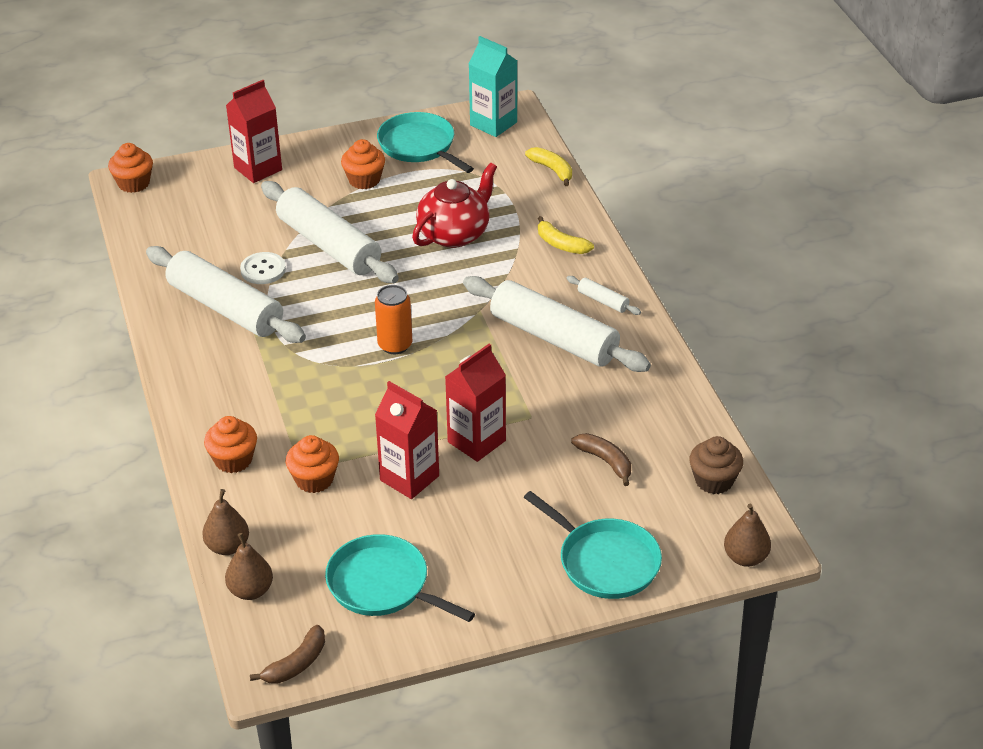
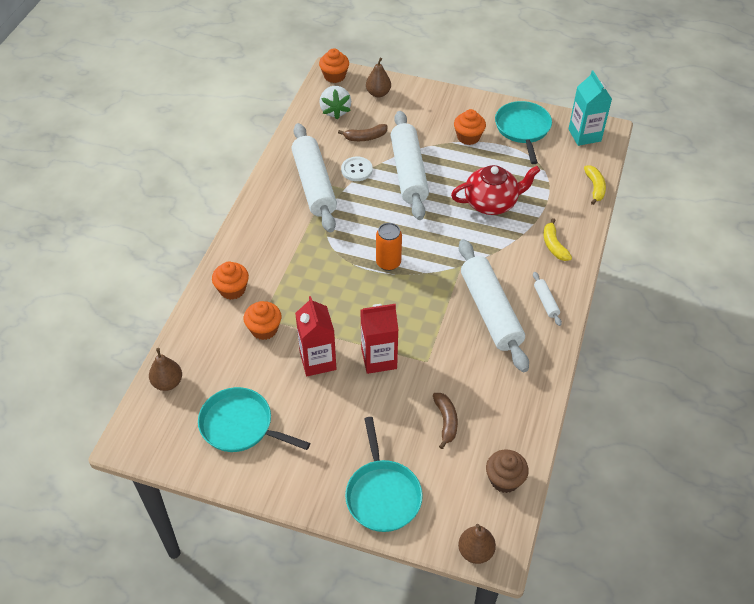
camera: 35 degrees right, 10 degrees up
(172, 220) = (335, 111): none -> white strawberry
(227, 546) = (181, 345): brown pear -> brown pear (378, 93)
(258, 169) = (412, 99): red carton -> none
(296, 664) = (149, 448): brown banana -> brown banana (365, 137)
(382, 585) = (240, 425): turquoise pan -> turquoise pan turned 45 degrees counterclockwise

